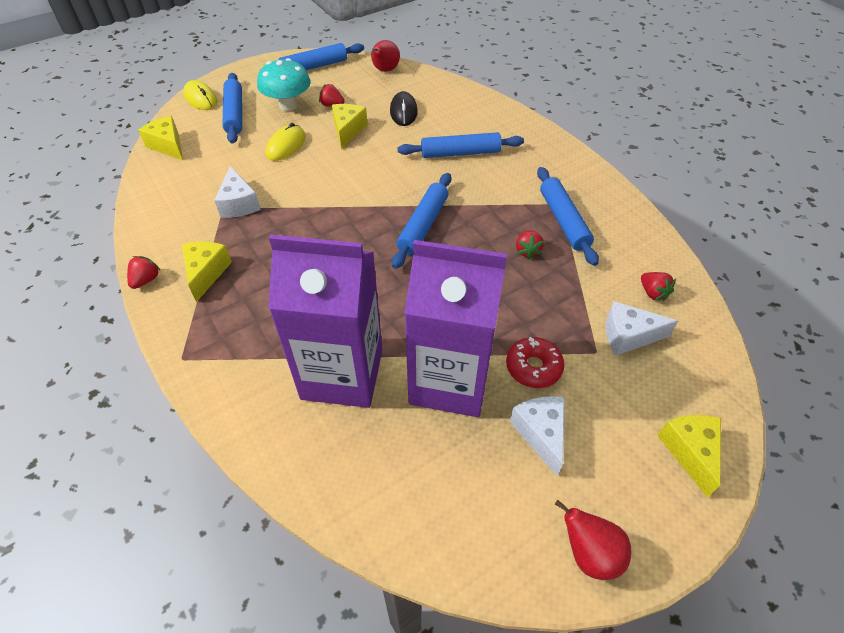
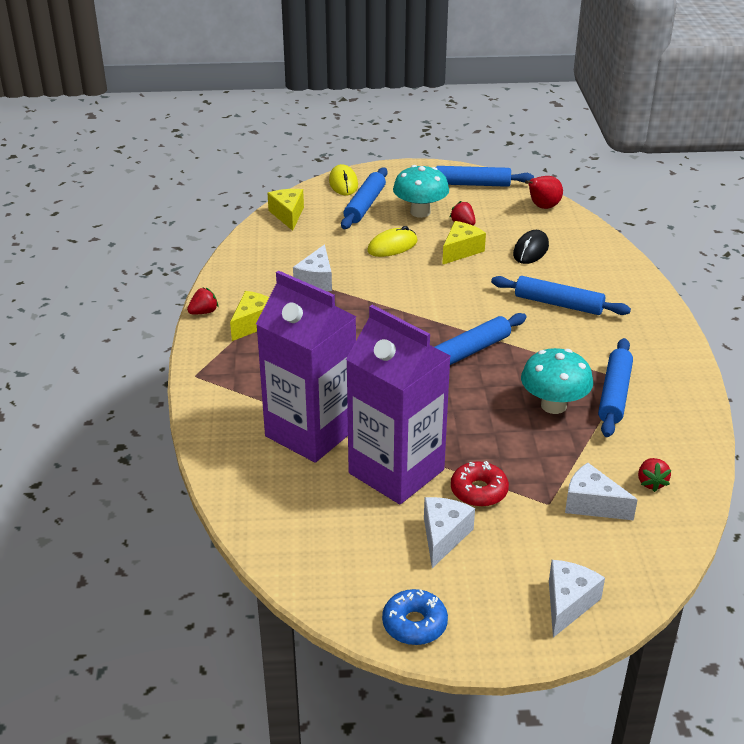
camera: 30 degrees right, 15 degrees down
(527, 251) = (553, 405): red strawberry -> turquoise mushroom
(589, 553) = (414, 624): red pear -> blue donut
(689, 451) = (568, 603): yellow cheese -> white cheese

